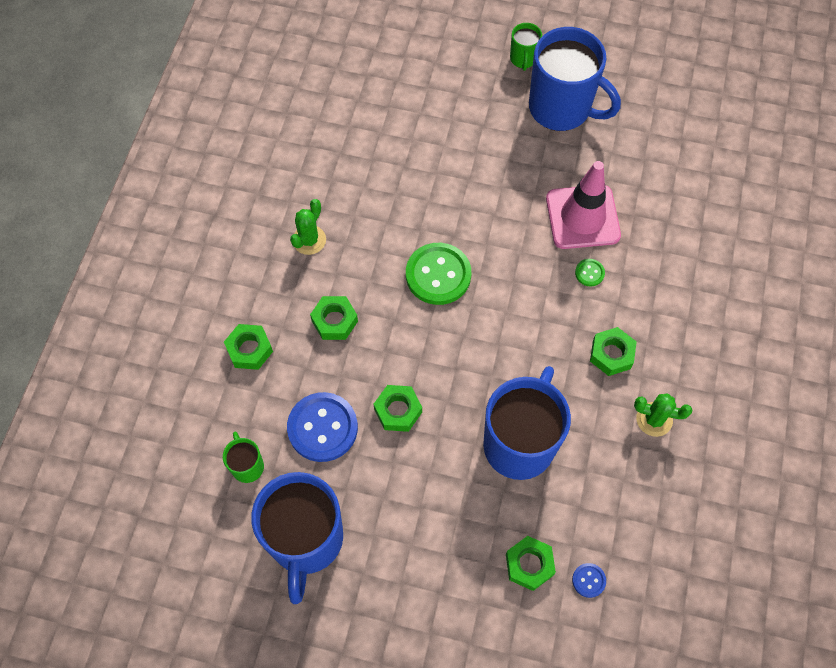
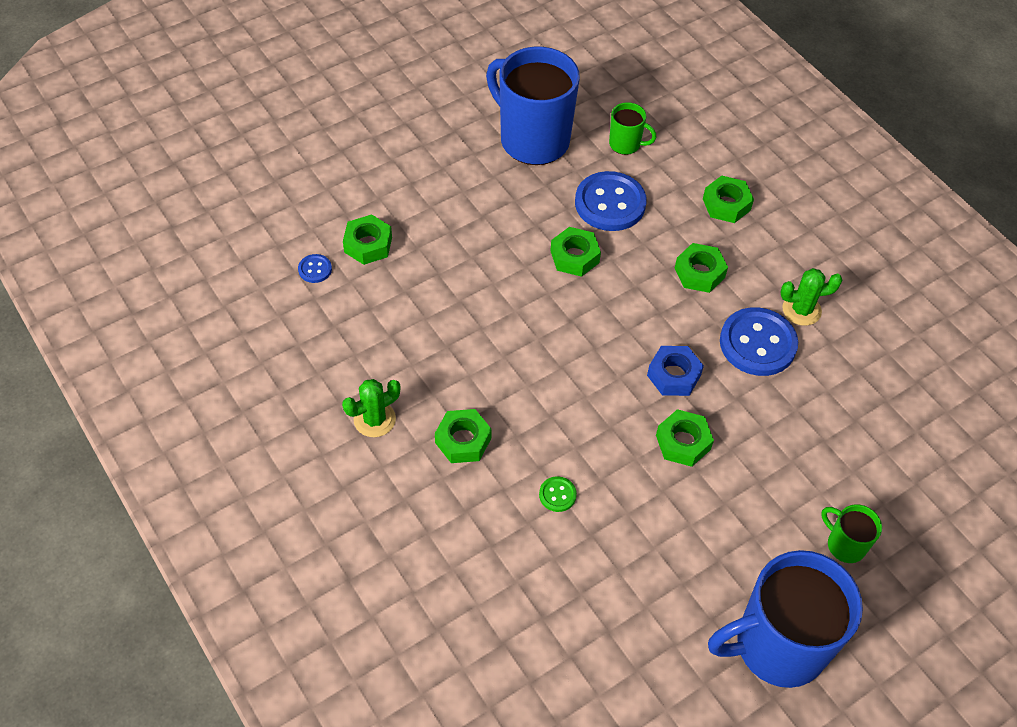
camera: 130 degrees right, 10 degrees down
(309, 240) = (801, 310): green cactus -> green cactus turned 75 degrees counterclockwise
(363, 246) = (757, 343): none -> blue button
(438, 275) = (674, 375): green button -> blue nut
(483, 235) = (683, 442): none -> green nut
(520, 443) = (461, 312): blue mug -> none
(523, 59) = (882, 668): green mug -> green mug (845, 545)
(582, 217) = (623, 544): pink traffic cone -> none

